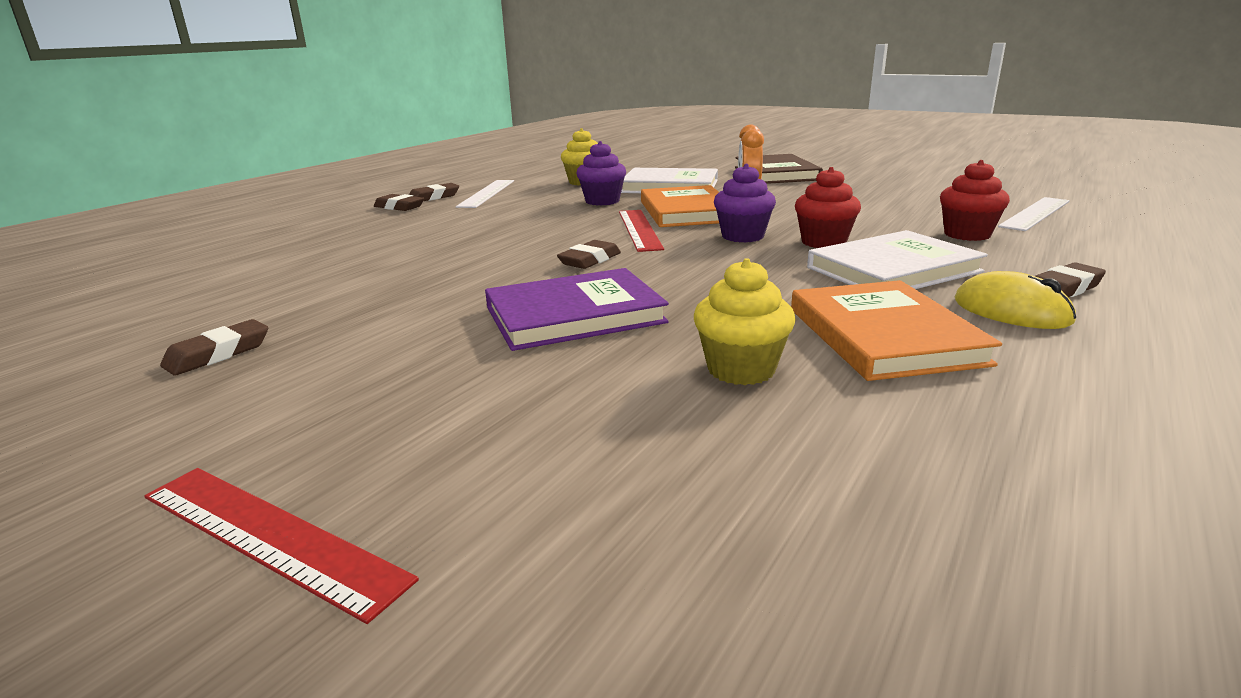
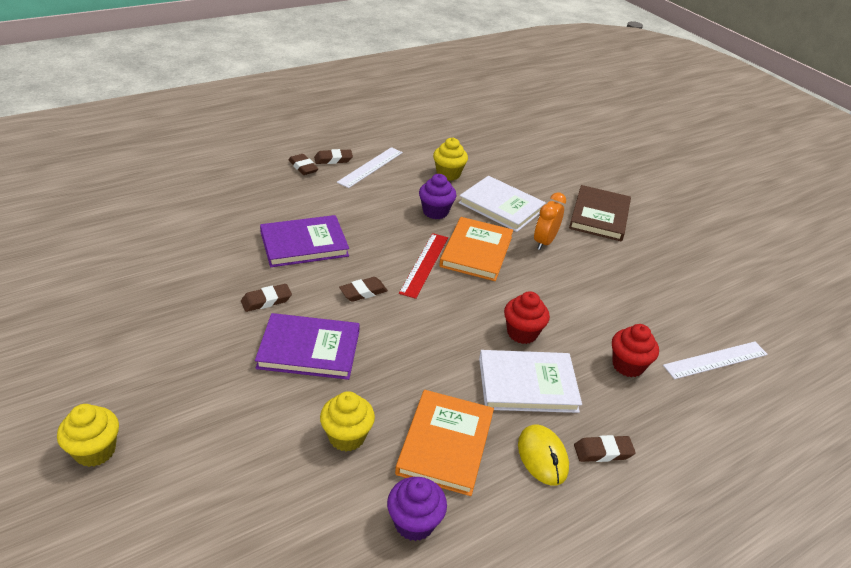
camera: 20 degrees right, 15 degrees up
(218, 354) = (129, 309): brown eraser -> brown eraser (266, 301)
(270, 535) = (95, 451): red ruler -> yellow cupcake
(463, 248) = (304, 244): none -> purple book
(742, 236) = (479, 302): purple cupcake -> purple cupcake (414, 523)

